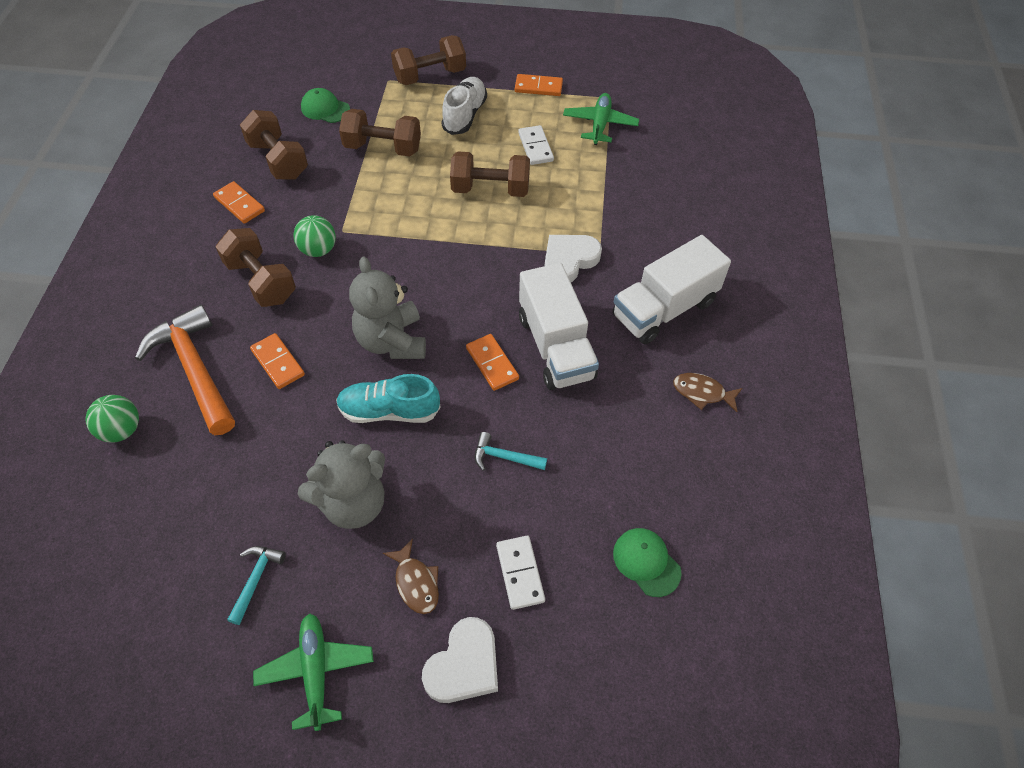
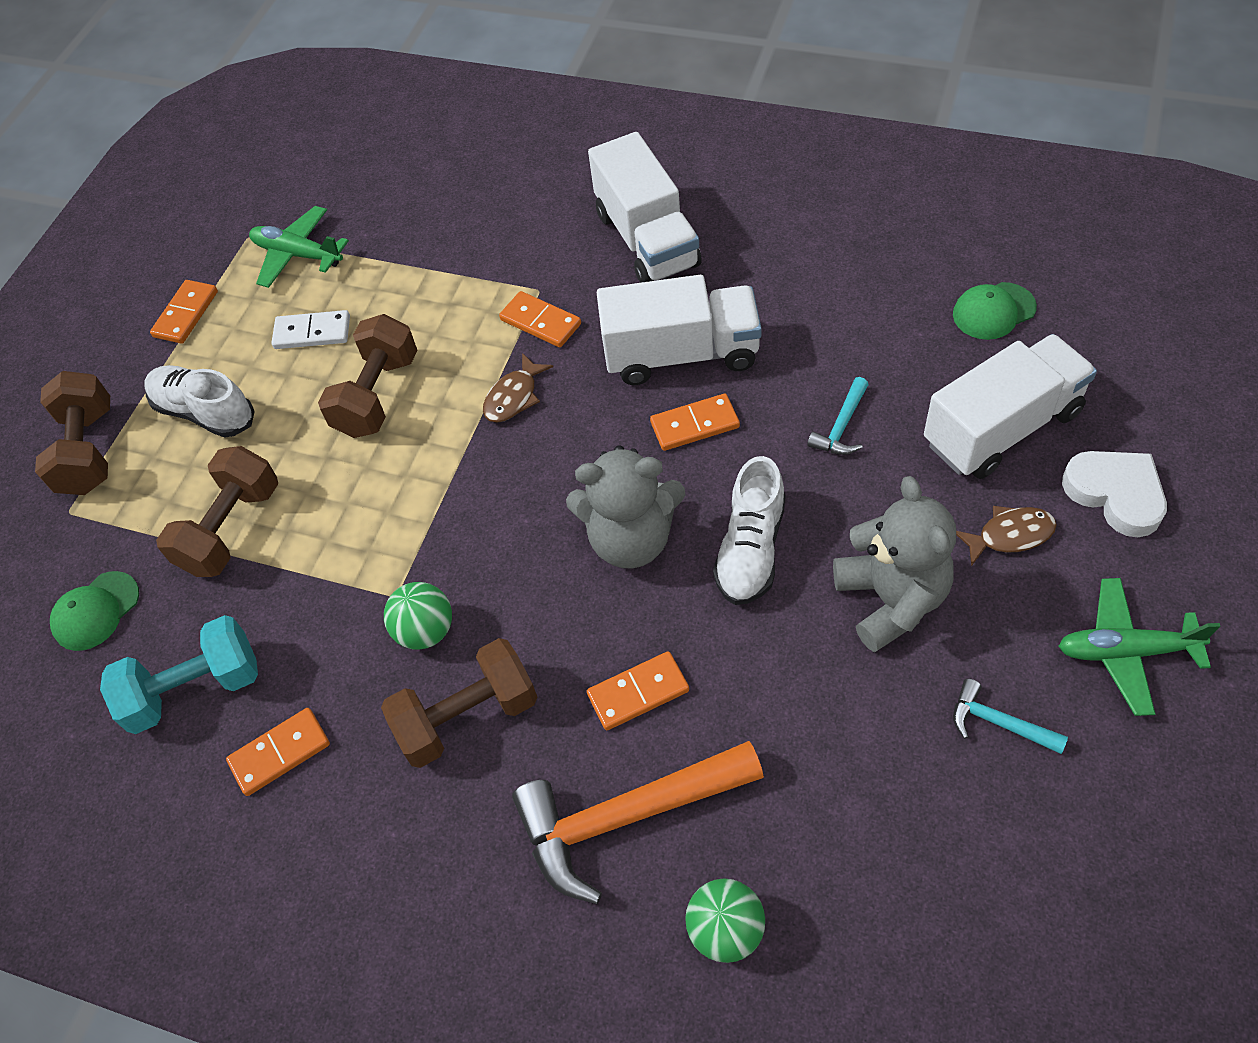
camera: 70 degrees left, 0 degrees up
(278, 160) = (195, 689): brown dumbbell -> turquoise dumbbell
(389, 411) = (750, 549): turquoise shoe -> white shoe
(520, 573) = (1001, 428): white domino -> white truck
(569, 260) = (541, 322): white heart -> orange domino
(702, 393) = (778, 226): brown fish -> brown fish (514, 397)

